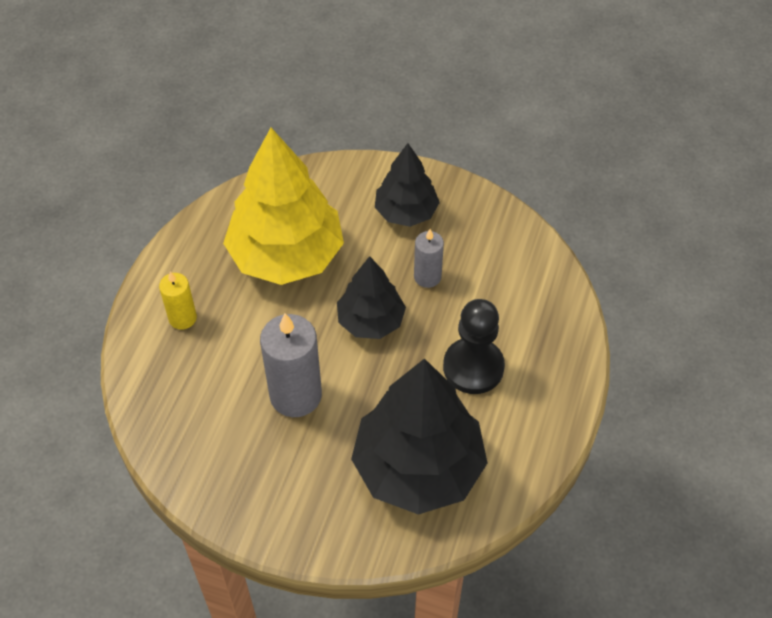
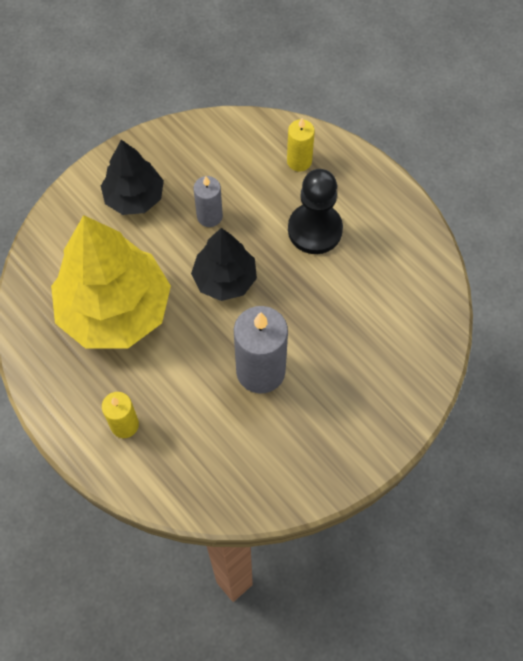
camera: 60 degrees left, 10 degrees up
(418, 468) = (380, 315): black tree -> none
(539, 318) = (299, 161): none -> yellow candle

